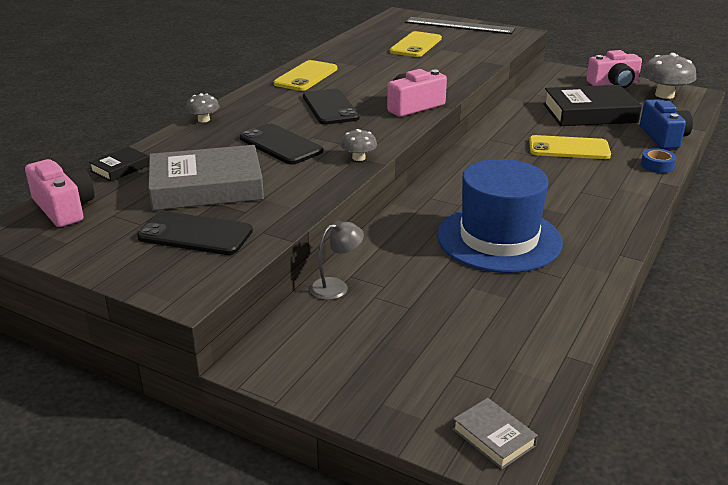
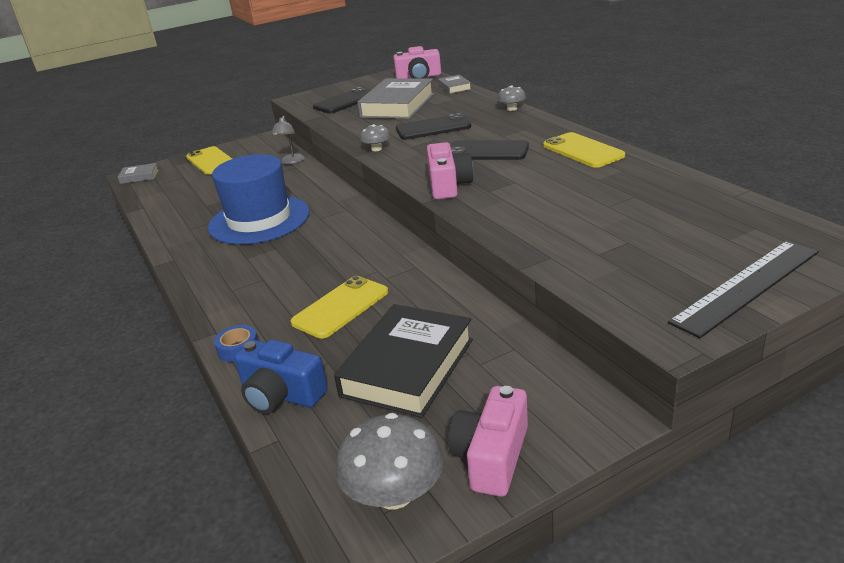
camera: 125 degrees right, 0 degrees up
(120, 168) = (454, 87): black book -> grey book
(416, 45) = (655, 227): yellow phone -> yellow phone (211, 161)

